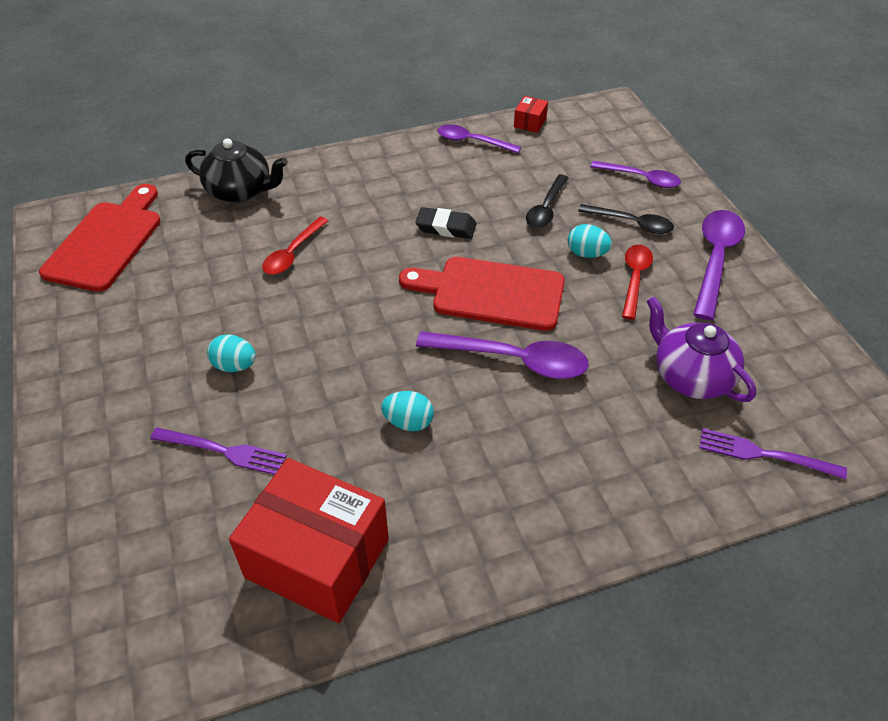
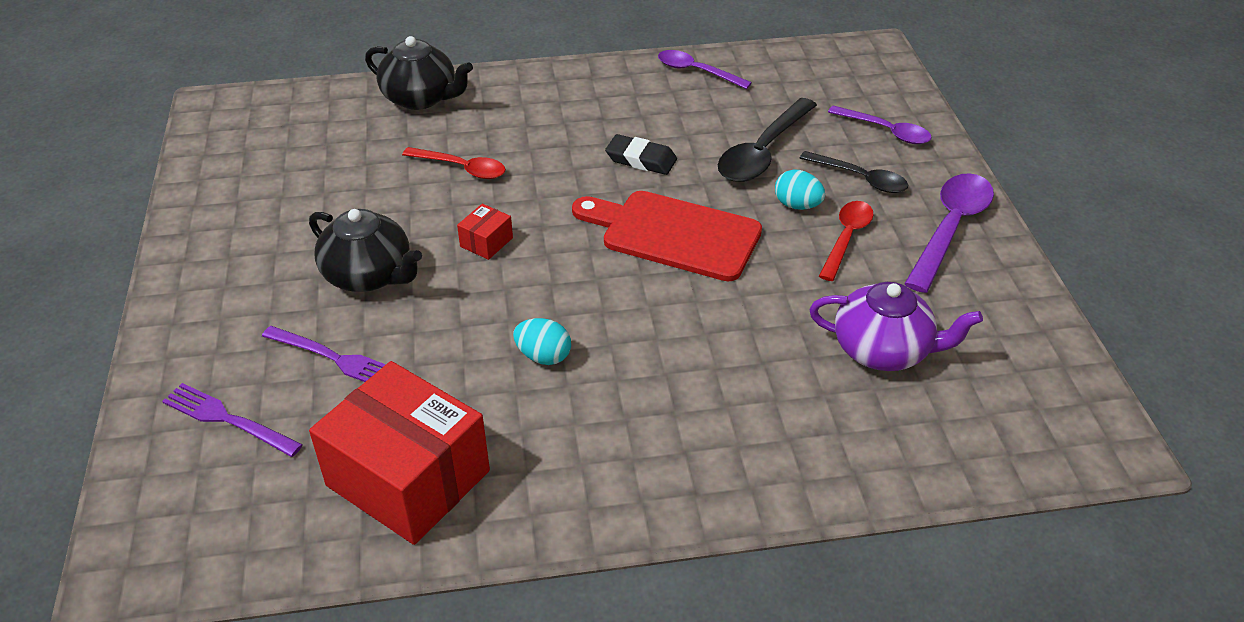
camera: 10 degrees right, 5 degrees down
(107, 242) = (265, 135): red cutting board -> none
(234, 366) = (369, 275): turquoise egg -> black teapot
(293, 253) = (462, 168): red spoon -> red spoon turned 105 degrees counterclockwise
(513, 360) = (679, 307): purple spoon -> none
(530, 123) = (770, 57): red box -> red box (486, 242)
(546, 209) = (763, 152): black spoon -> black spoon, size x1.55
(691, 376) = (883, 350): purple teapot -> purple teapot turned 135 degrees clockwise
(763, 454) = (945, 443): purple fork -> purple fork (226, 419)

